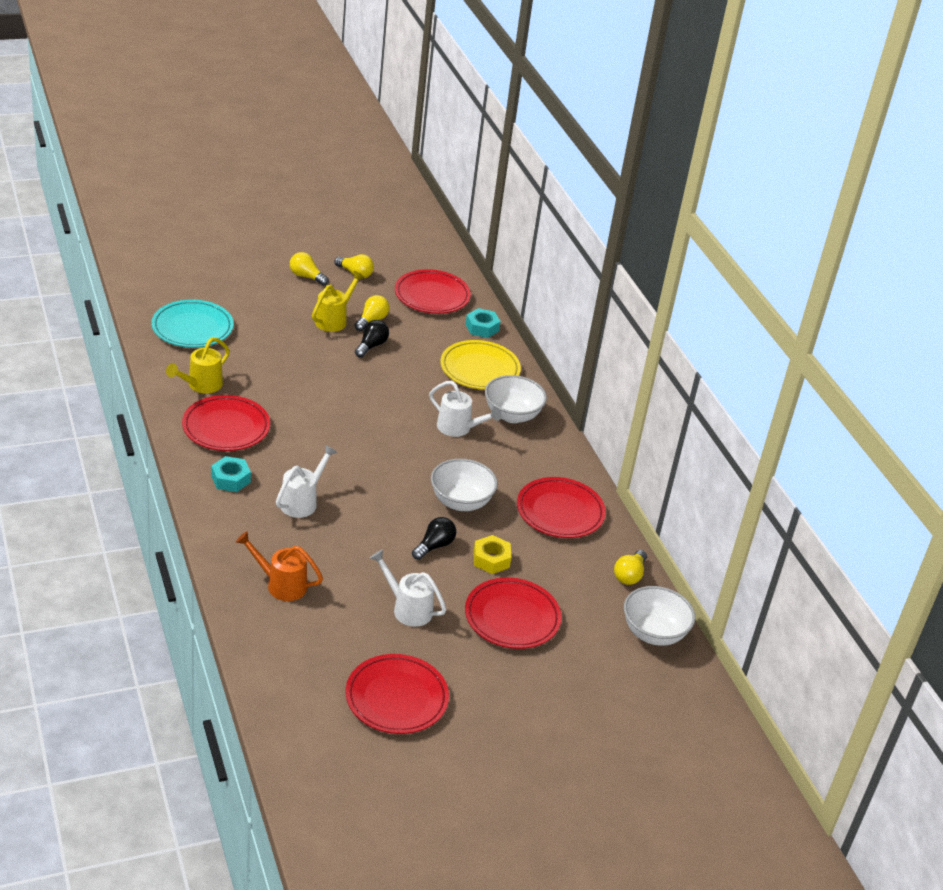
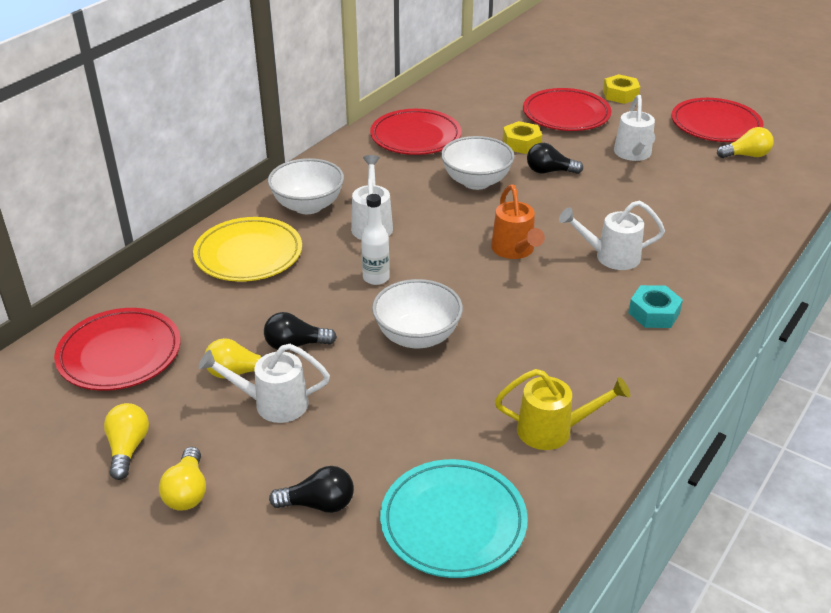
camera: 120 degrees left, 0 degrees up
(226, 427) = (590, 364): red plate -> none
(252, 302) = (319, 504): none -> black light bulb
(281, 584) = (715, 216): orange watering can -> orange watering can (514, 250)
(334, 320) = (273, 404): yellow watering can -> white watering can
(398, 400) = (376, 278): none -> white bottle
(482, 328) = (157, 287): turquoise nut -> none
(513, 679) = (620, 95): none -> yellow nut
(629, 575) = (445, 90): yellow light bulb -> yellow light bulb (746, 155)
(653, 633) = (490, 66): white bowl -> white bowl (417, 336)

